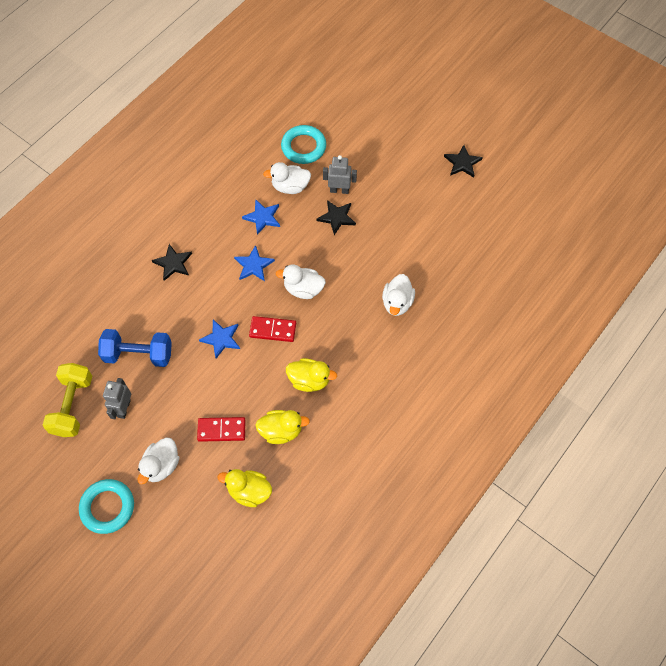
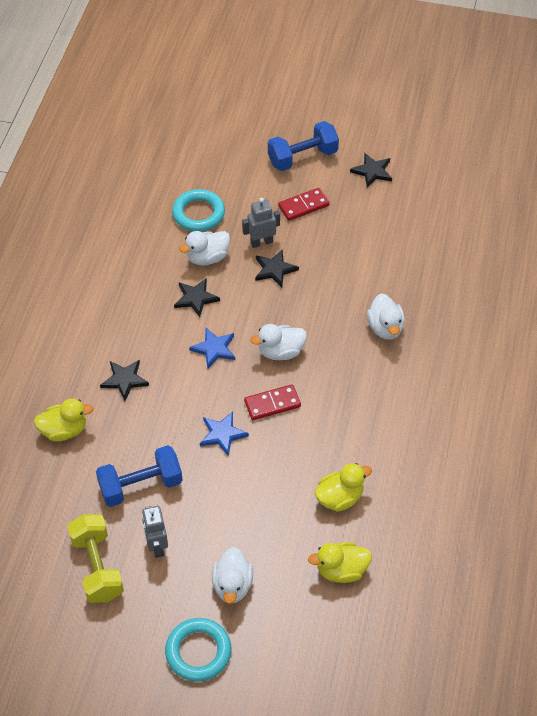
camera: 25 degrees left, 10 degrees down
(221, 430) = (276, 523): red domino -> red domino (303, 206)
(262, 217) = (195, 298): blue star -> black star
(309, 380) = (340, 437): yellow duck -> yellow duck (64, 430)
(412, 129) = (302, 157): none -> blue dumbbell

